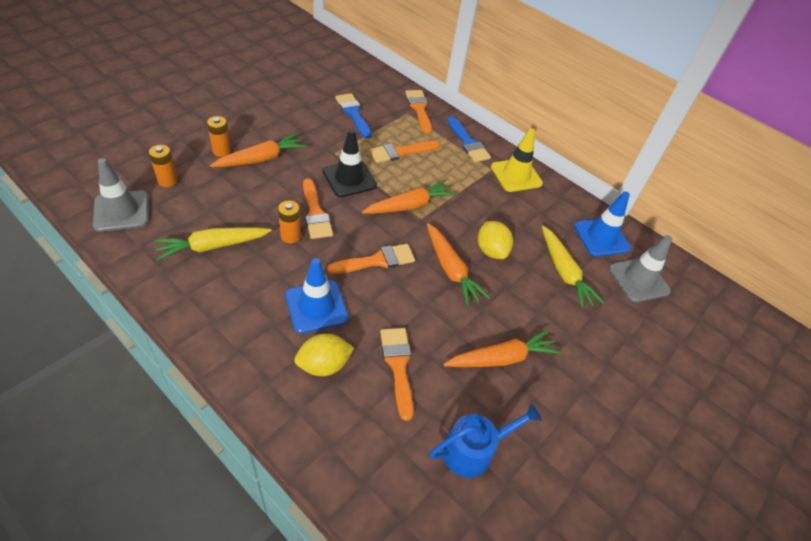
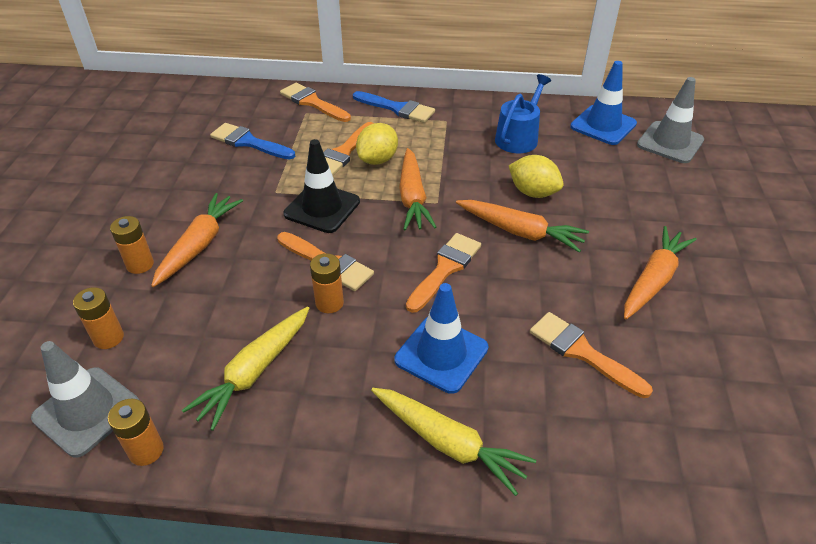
camera: 30 degrees left, 5 degrees down
(125, 249) = (146, 450): none -> orange battery
(323, 365) = (517, 405): yellow lemon -> yellow lemon (378, 160)
(409, 205) = (413, 198): orange carrot -> orange carrot turned 150 degrees clockwise
(473, 450) = (729, 376): blue watering can -> blue watering can (518, 137)
(516, 175) = (474, 113): yellow traffic cone -> none
(564, 272) = (611, 173): yellow carrot -> yellow carrot (448, 443)

